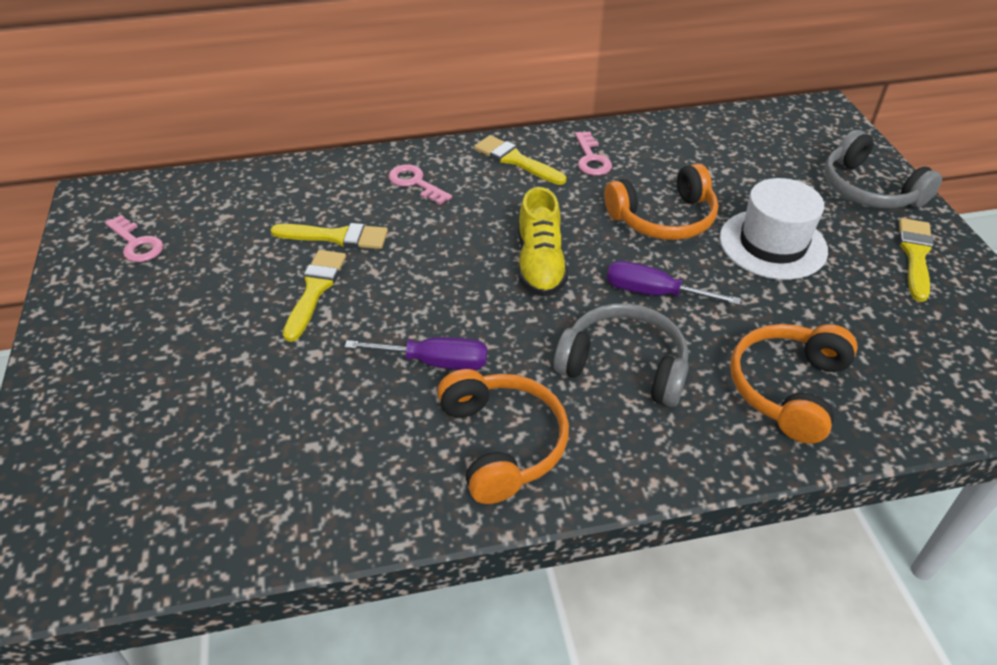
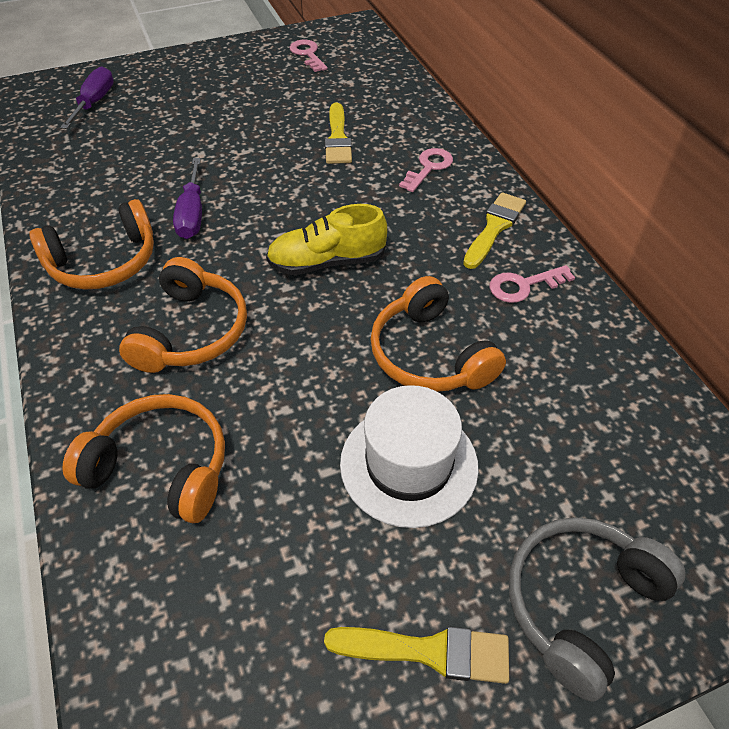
camera: 80 degrees right, 5 degrees up
(136, 243) = (308, 54): pink key -> pink key turned 120 degrees clockwise
(315, 290) = (270, 140): yellow brush -> none
(624, 365) = (192, 332): grey headphones -> orange headphones
(653, 293) = (298, 350): purple screwdriver -> purple screwdriver (95, 102)

